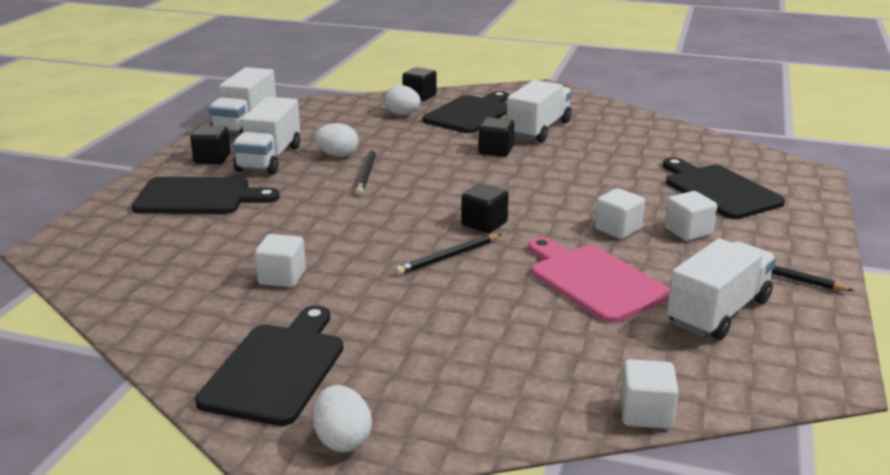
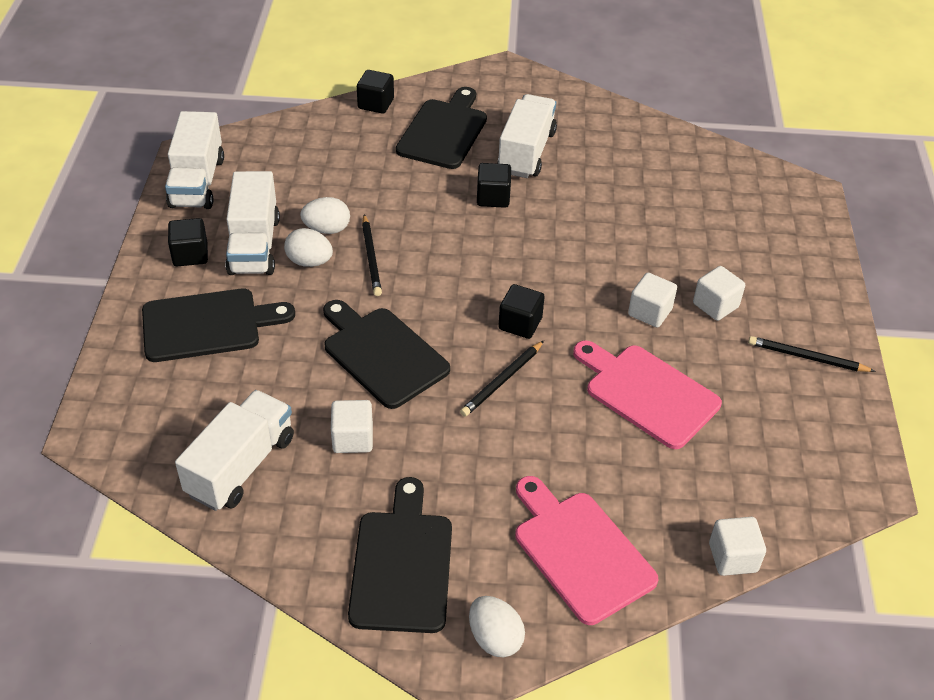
camera: 15 degrees left, 20 degrees up
(402, 114) = (369, 143): white egg -> white egg (309, 262)
(470, 385) = (579, 552): none -> pink cutting board
(718, 190) = (730, 235): black cutting board -> black cutting board (382, 354)
(718, 312) = (765, 418): white truck -> white truck (241, 466)

